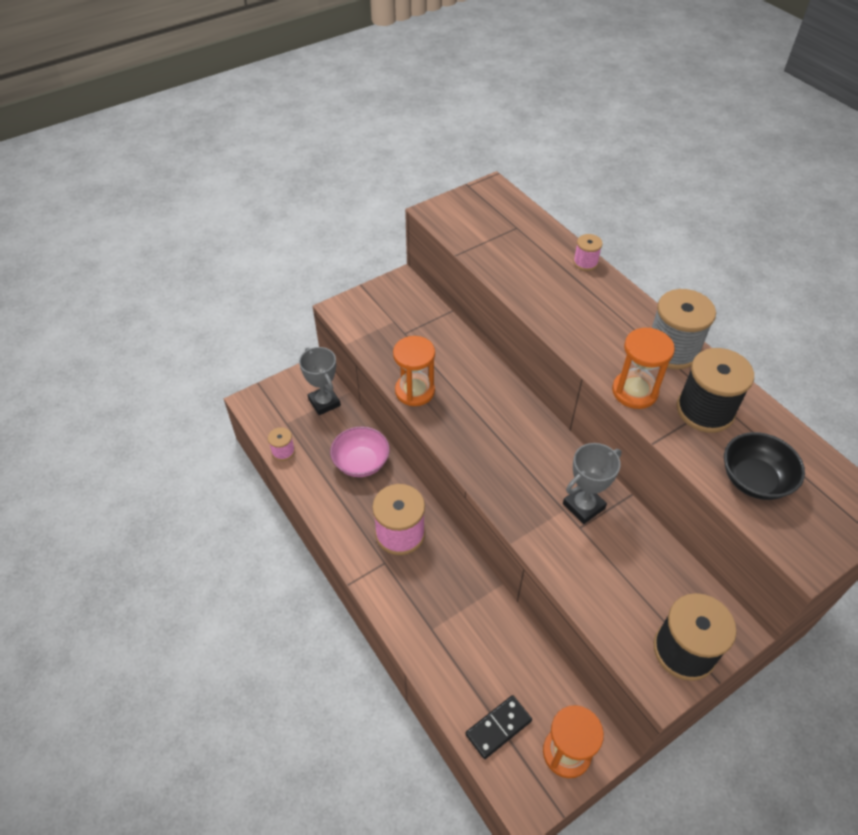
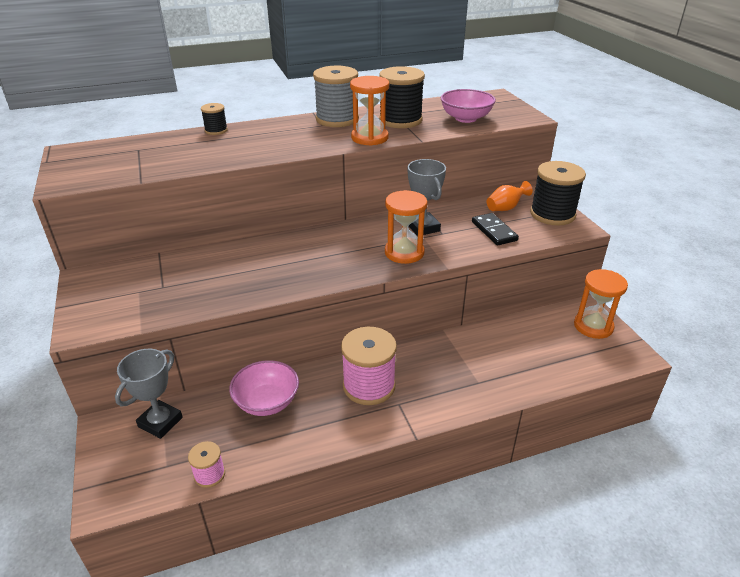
camera: 75 degrees left, 15 degrees down
(324, 402) = (160, 422): grey trophy -> grey trophy turned 45 degrees counterclockwise
(415, 391) = (248, 292): orange hourglass -> orange hourglass (404, 252)
(498, 728) = (574, 358): black domino -> black domino (494, 231)
(585, 263) = (216, 130): pink spool -> black spool
(673, 591) = (505, 208): none -> orange vase
(754, 480) = (466, 118): black bowl -> pink bowl

